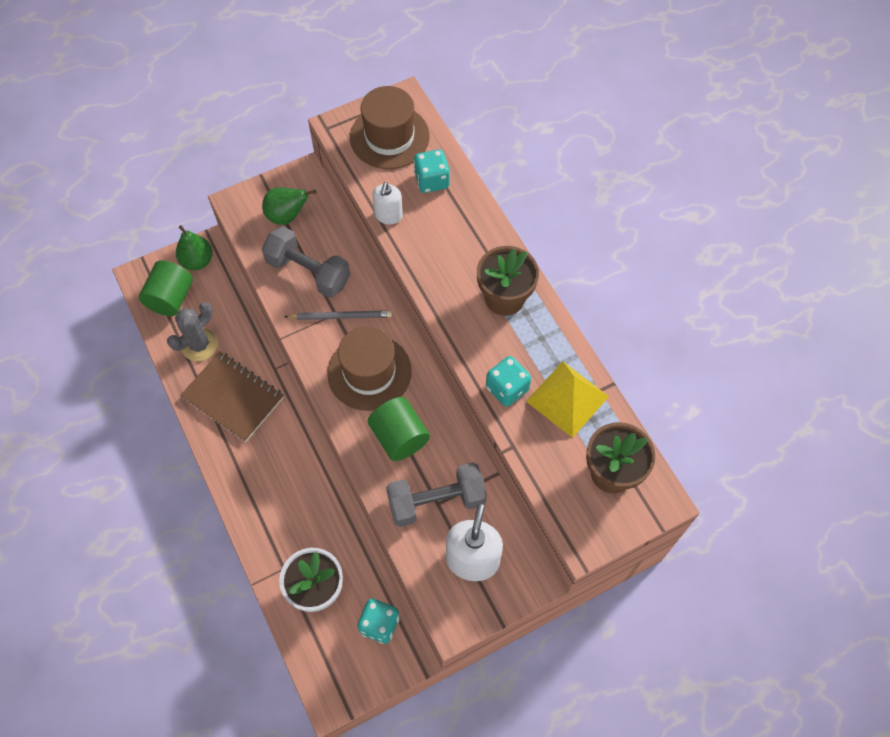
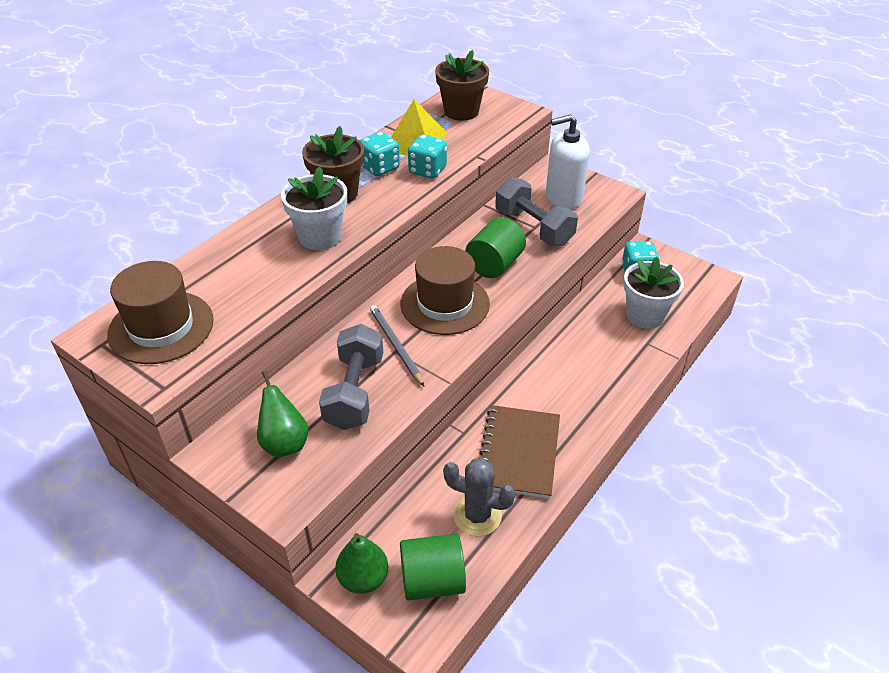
camera: 115 degrees left, 20 degrees down
(388, 215) = (278, 292): white soap dispenser -> none
(431, 181) = (216, 276): turquoise dice -> turquoise dice (380, 168)
(445, 264) = (320, 237): none -> white flower pot

